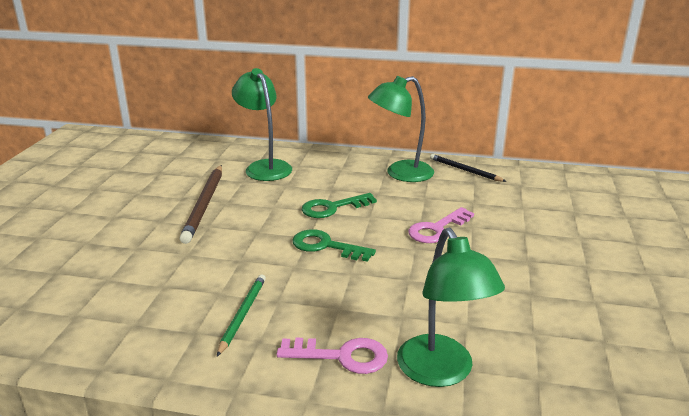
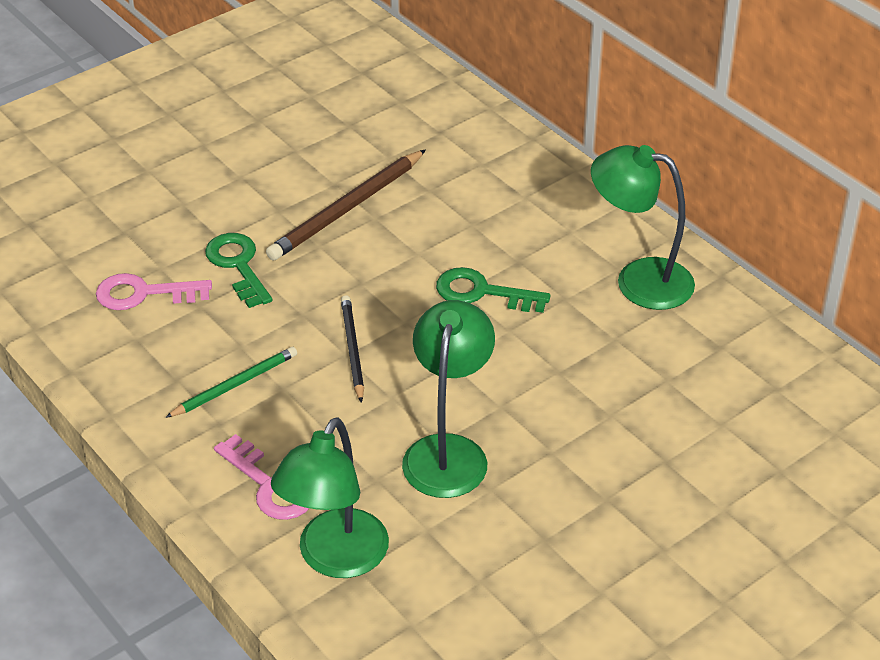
camera: 40 degrees right, 15 degrees up
(264, 167) = (481, 177): green lamp -> green lamp (448, 451)
(326, 246) = (408, 346): green key -> green key (238, 266)
(437, 229) = (562, 394): pink key -> pink key (144, 294)
(464, 170) = (736, 320): black pencil -> black pencil (352, 349)

